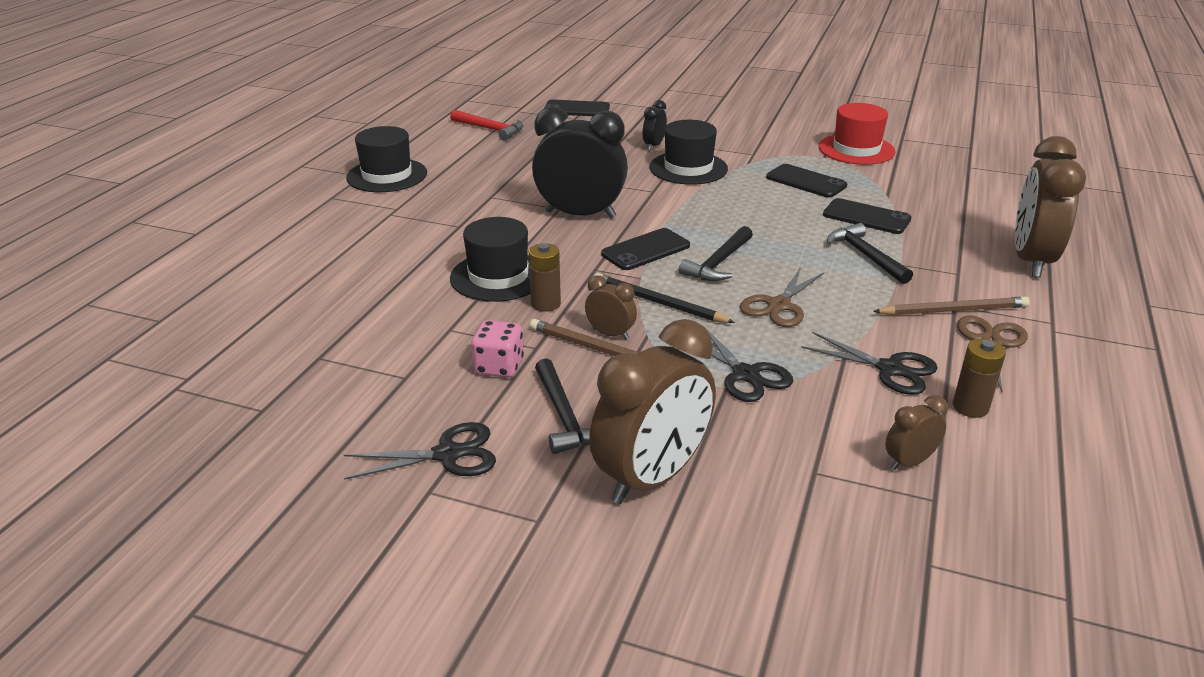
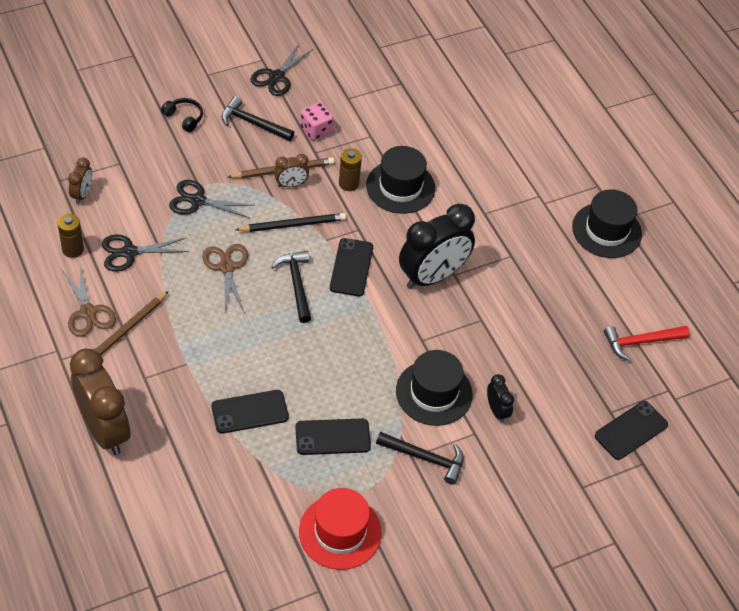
camera: 130 degrees right, 20 degrees up
(652, 478) = (184, 118): brown clock -> black headphones
(865, 256) = (215, 357): black hammer -> black hammer (425, 458)

